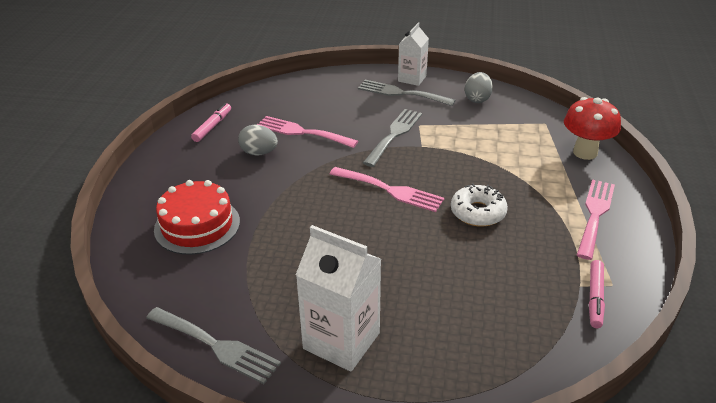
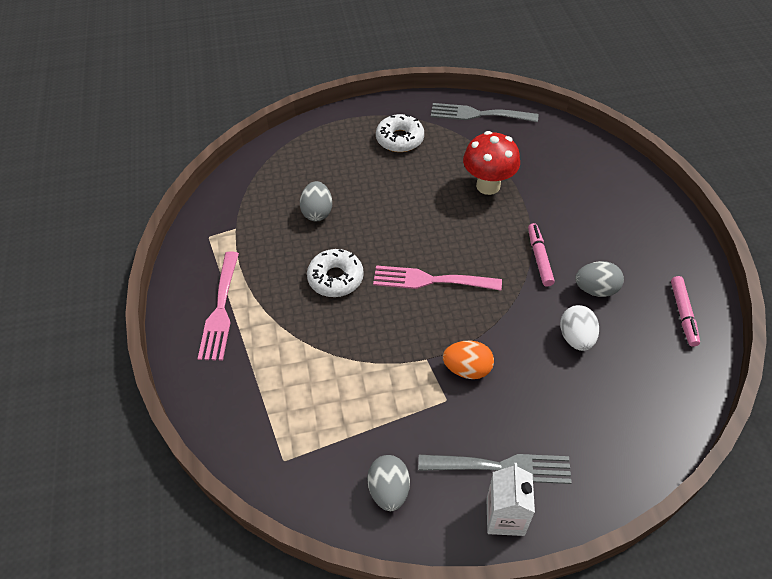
camera: 160 degrees right, 15 degrees up
(197, 225) = (574, 190): red cake -> none
(302, 132) = (576, 338): pink fork -> white egg
(341, 341) = (400, 139): white carton -> white donut
(394, 135) = (467, 369): grey fork -> orange egg
(480, 277) = (317, 212): none -> grey egg
(585, 152) = (229, 410): red mushroom -> red mushroom (488, 186)
(595, 298) = (223, 220): pink marker -> pink marker (539, 258)

